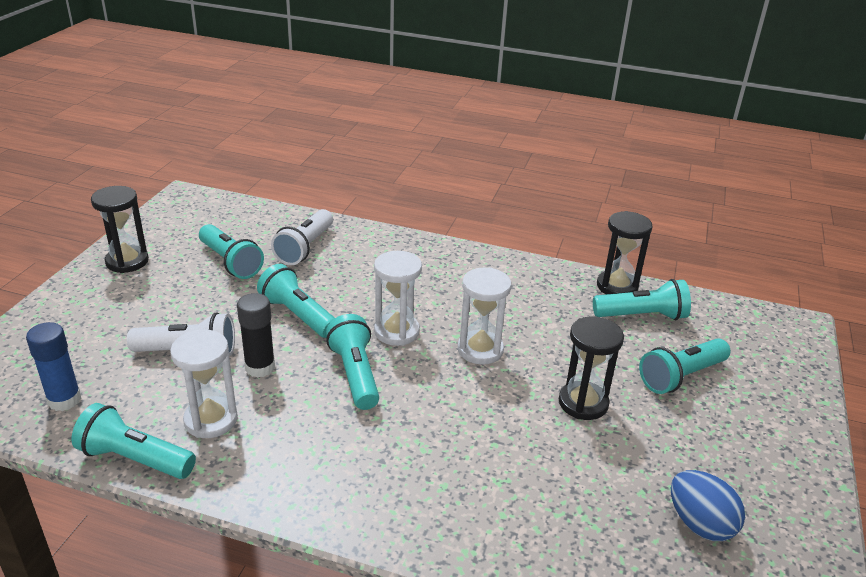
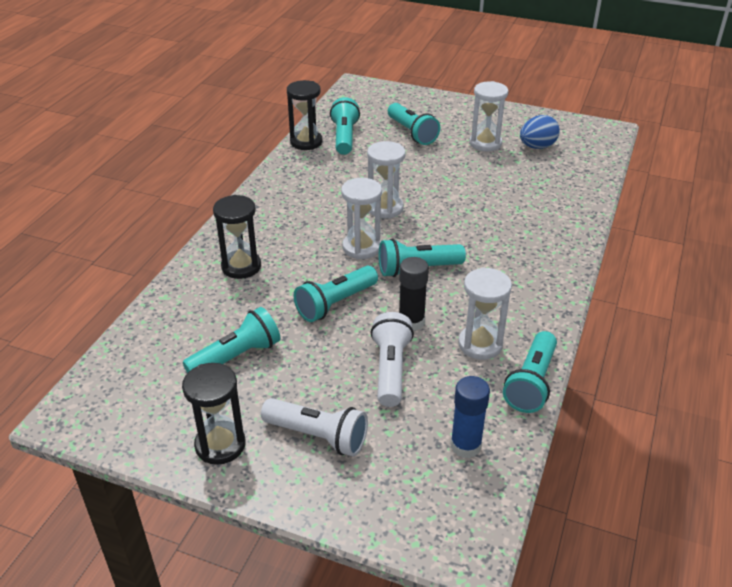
camera: 85 degrees left, 5 degrees up
(305, 248) = (217, 304): white flashlight -> white flashlight (318, 436)
(583, 403) = (441, 171): black hourglass -> black hourglass (241, 266)
(684, 456) = (485, 143): none -> white hourglass

